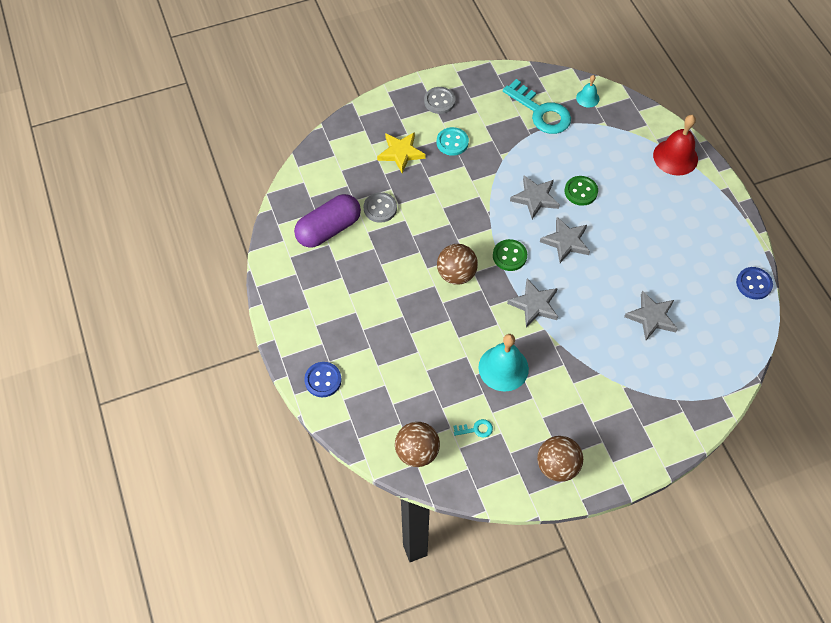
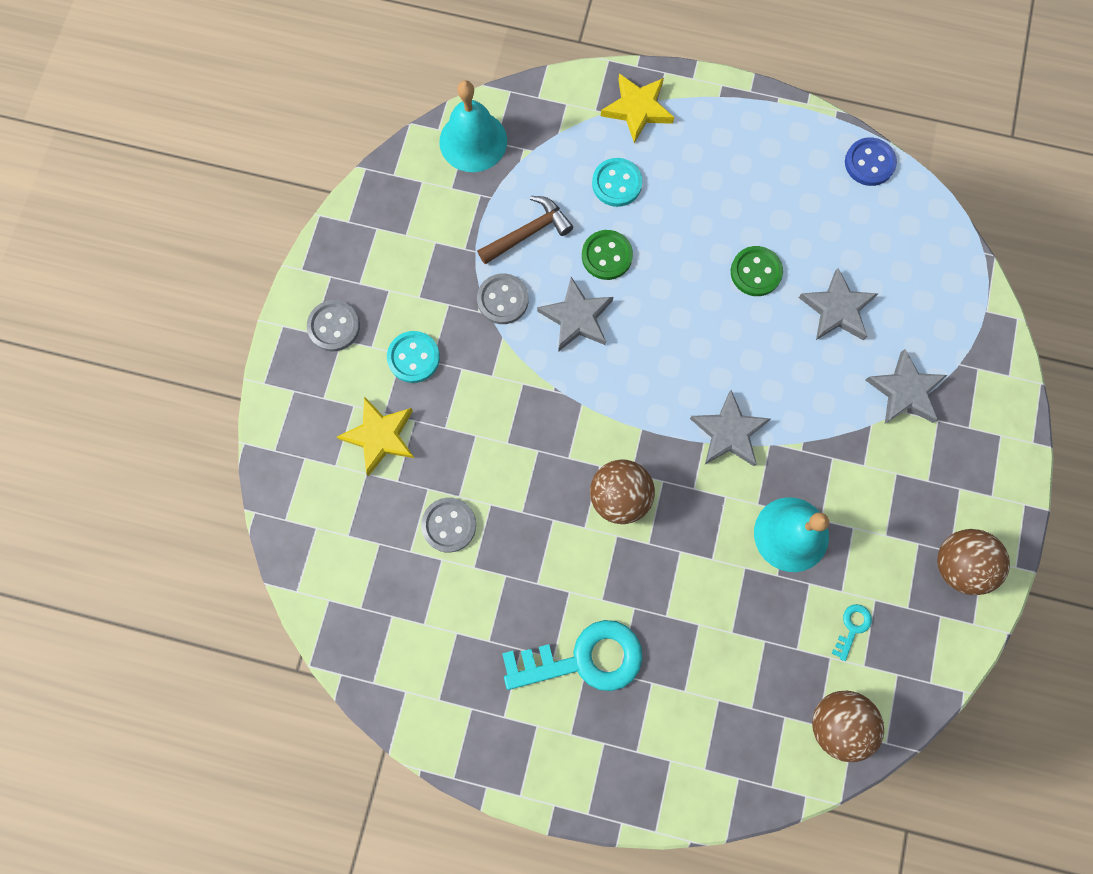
camera: 55 degrees left, 15 degrees up
(323, 380) = (659, 779): blue button -> none
(329, 229) = (433, 617): purple capsule -> none
(509, 256) = (639, 411): green button -> green button (756, 272)
(515, 161) = (503, 300): none -> grey button
(541, 112) = (451, 212): turquoise key -> turquoise key (584, 659)
(561, 150) = (528, 232): none -> brown hammer
(566, 242) = (666, 328): grey star -> grey star (905, 391)
(587, 98) = (473, 141): turquoise bell -> turquoise bell, size x1.85
(624, 172) = (616, 183): none -> turquoise button
(675, 157) = (637, 109): red bell -> yellow star

